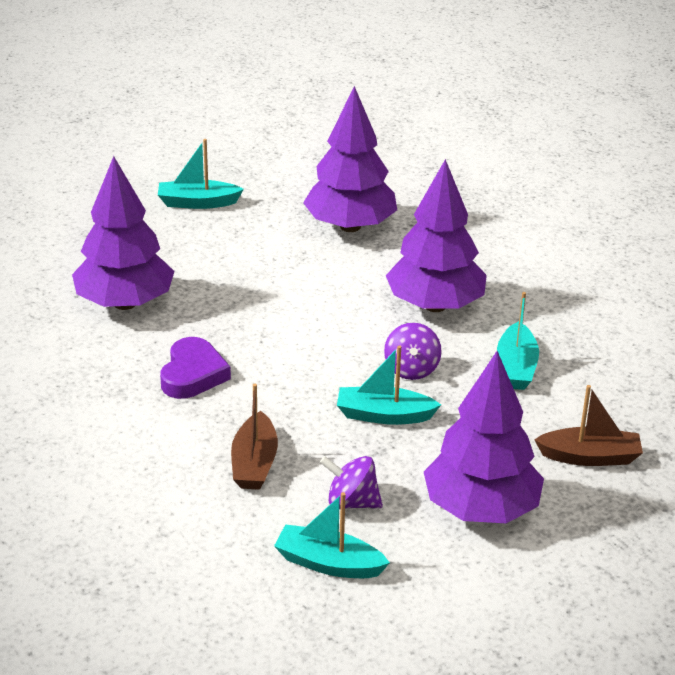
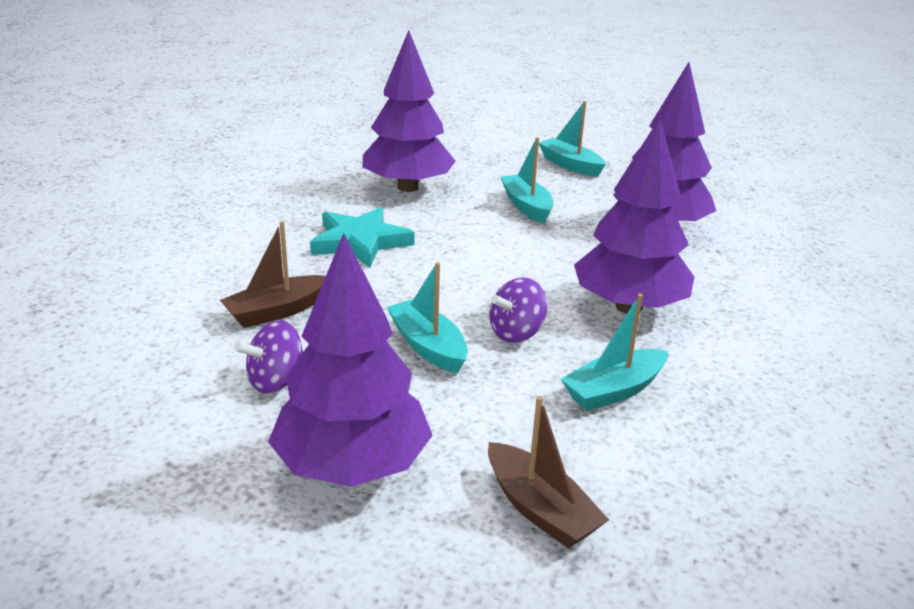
camera: 50 degrees right, 5 degrees down
(193, 374) = (360, 242): purple heart -> turquoise star
(328, 563) = (170, 406): turquoise boat -> turquoise boat (526, 206)
(351, 502) = (276, 381): purple spinning top -> purple spinning top turned 105 degrees counterclockwise

